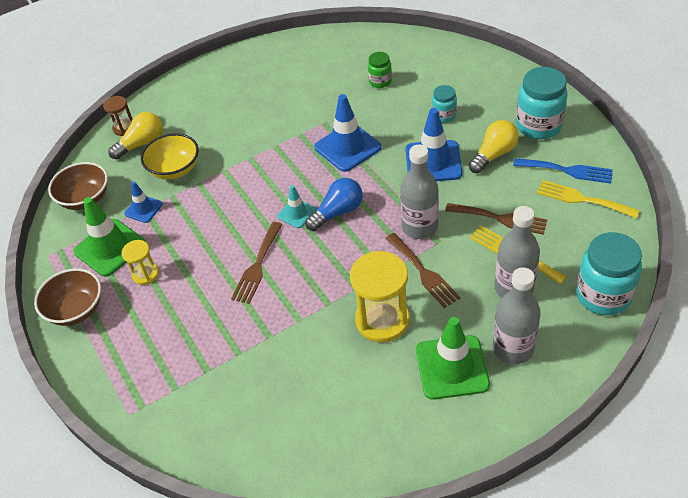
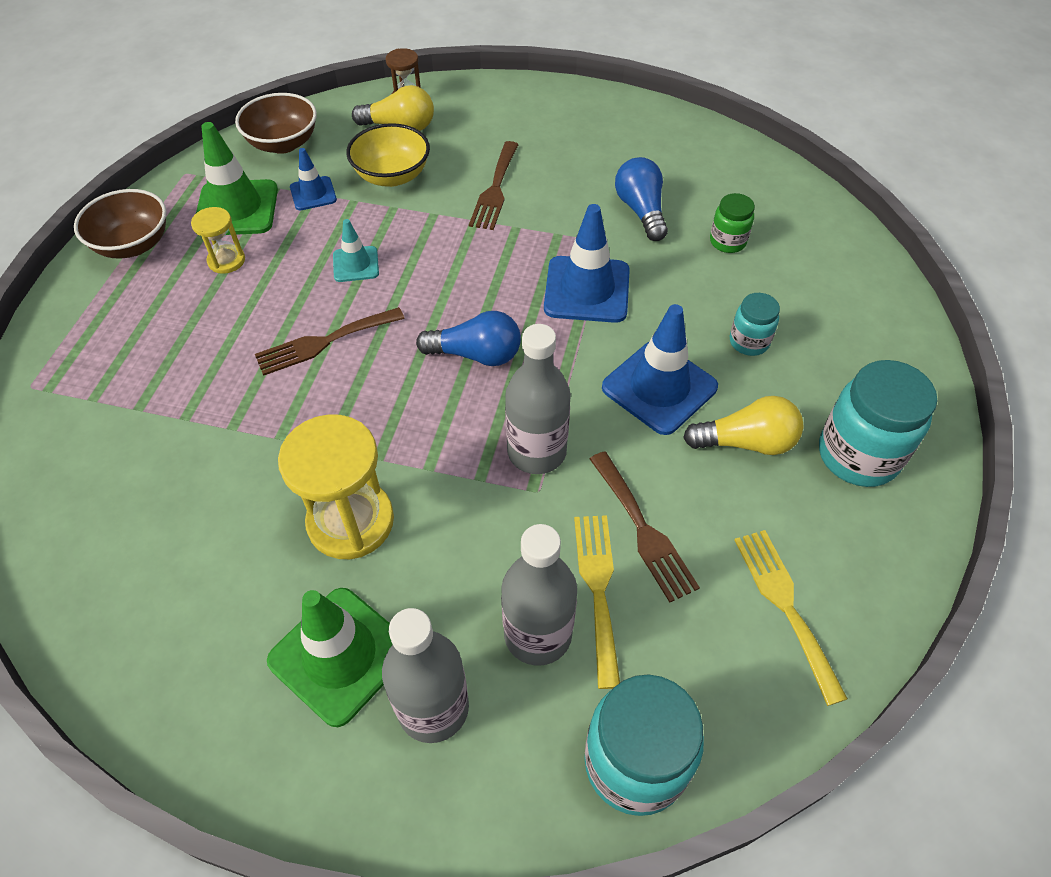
camera: 40 degrees right, 5 degrees up
(297, 213) = (436, 319): turquoise traffic cone -> turquoise traffic cone (356, 264)
(324, 96) = (641, 211): none -> blue light bulb
(423, 272) = (467, 509): brown fork -> brown fork (495, 189)
(567, 170) = (817, 548): blue fork -> none

